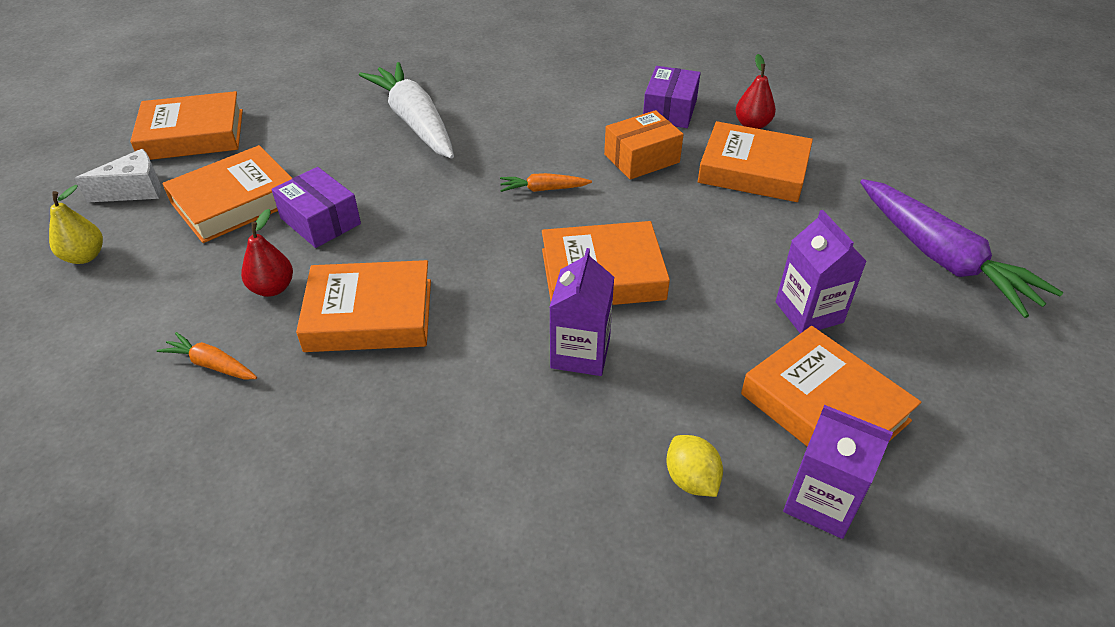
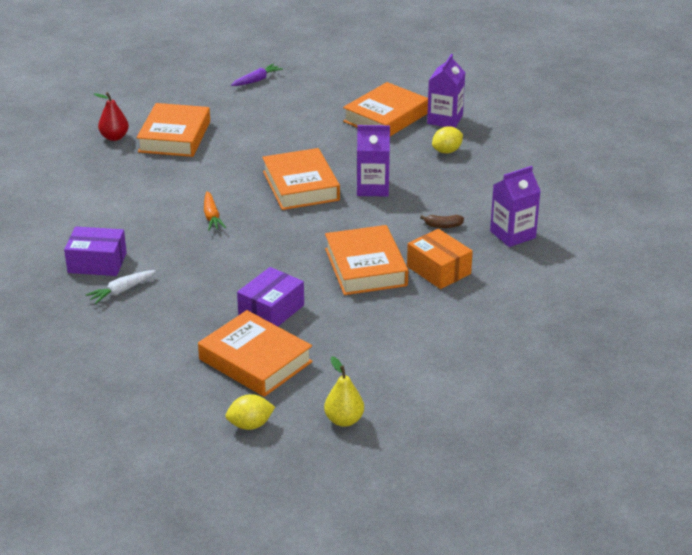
camera: 100 degrees left, 10 degrees down
(135, 190) = (250, 425): white cheese -> yellow lemon
(192, 135) = (155, 419): orange book -> none
(212, 365) = (431, 320): orange carrot -> none
(272, 288) = (352, 314): red pear -> none
(415, 122) = (121, 291): white carrot -> white carrot, size x0.45
(441, 424) = (443, 226): none -> brown banana
(641, 158) = (165, 179): orange box -> orange box (438, 270)
(670, 110) = (95, 171): purple box -> purple box (97, 262)
(809, 312) = (315, 120): purple carton -> purple carton (512, 234)
(942, 258) = (256, 80): purple carrot -> purple carrot, size x0.45

